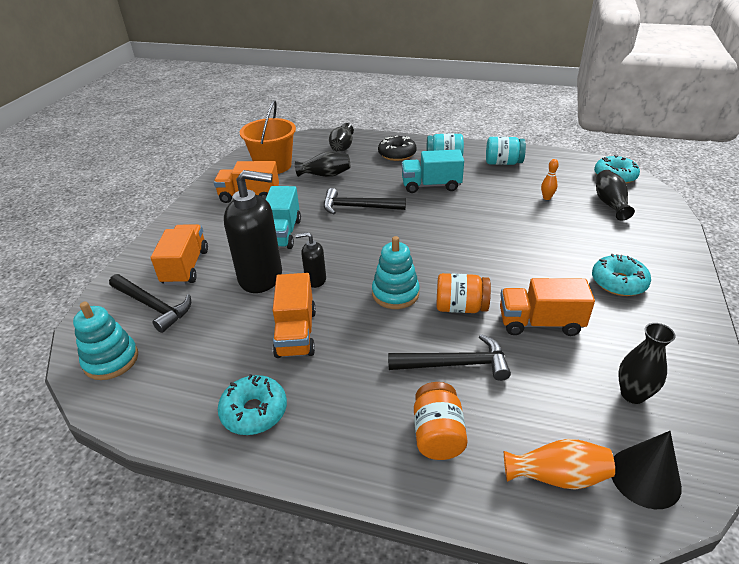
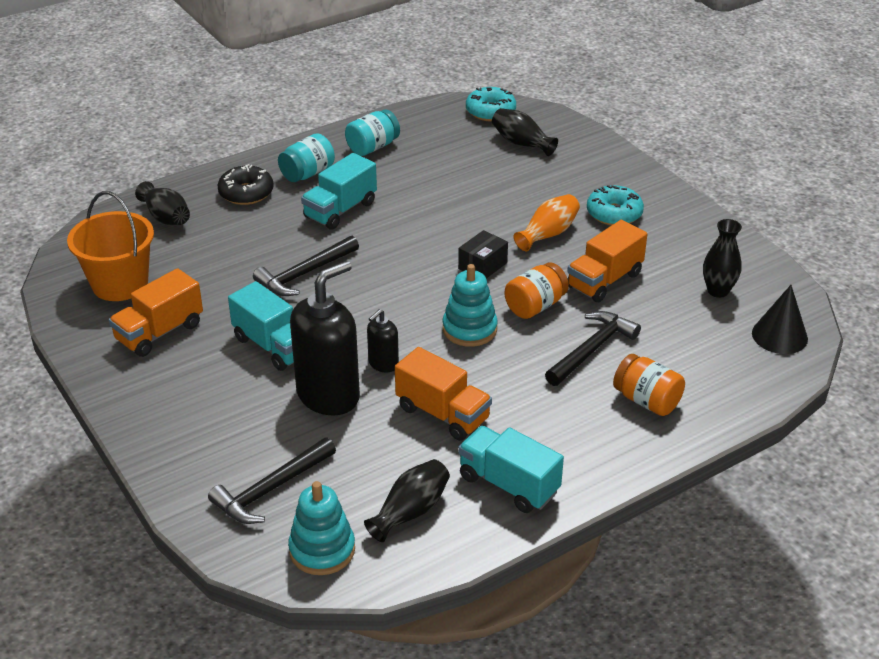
camera: 50 degrees left, 0 degrees up
(153, 306) = (271, 489): black hammer -> black hammer turned 150 degrees clockwise
(186, 267) = (233, 439): orange truck -> none
(254, 411) = (508, 484): turquoise donut -> turquoise truck
(325, 175) = (206, 260): black vase -> black vase (410, 511)
(465, 261) = (482, 266): none -> black box
(546, 198) = (464, 165): orange bowling pin -> none
(557, 476) = (739, 370): orange vase -> orange vase (548, 234)

